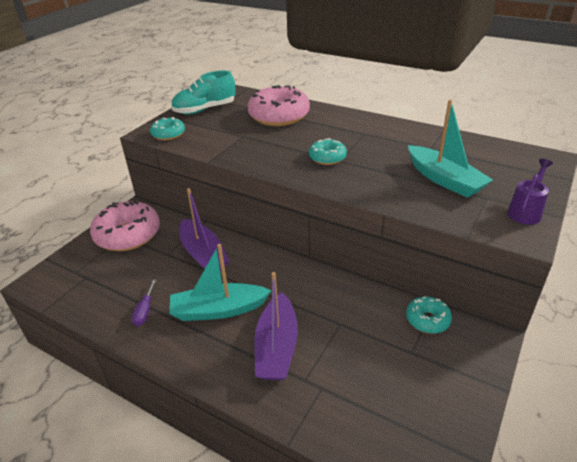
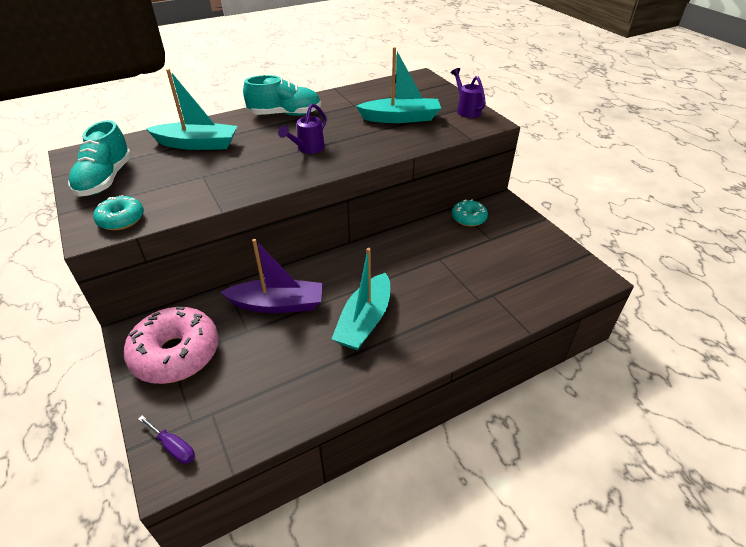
camera: 60 degrees left, 5 degrees up
(145, 311) = (318, 375): purple screwdriver -> purple screwdriver (173, 447)
(277, 347) = (436, 302): purple boat -> none
(279, 116) = (197, 144): pink donut -> turquoise boat
(327, 158) = (307, 149): turquoise donut -> purple watering can
(366, 127) = (285, 114): none -> turquoise shoe

